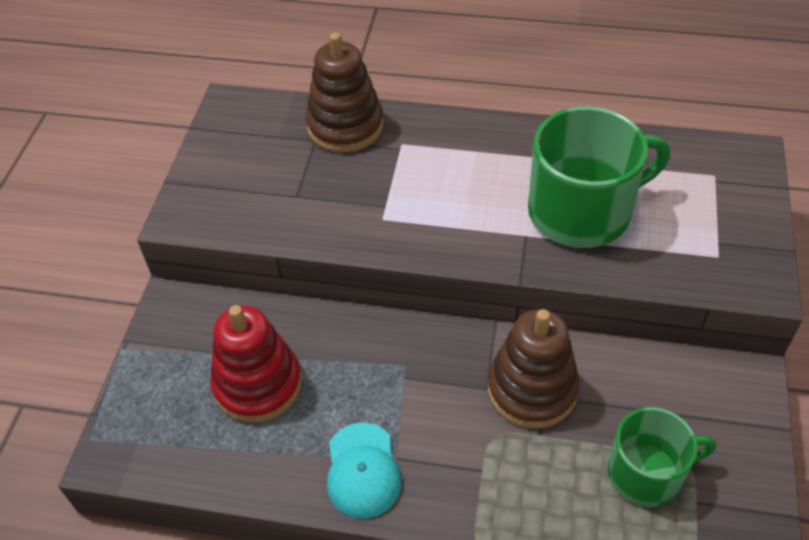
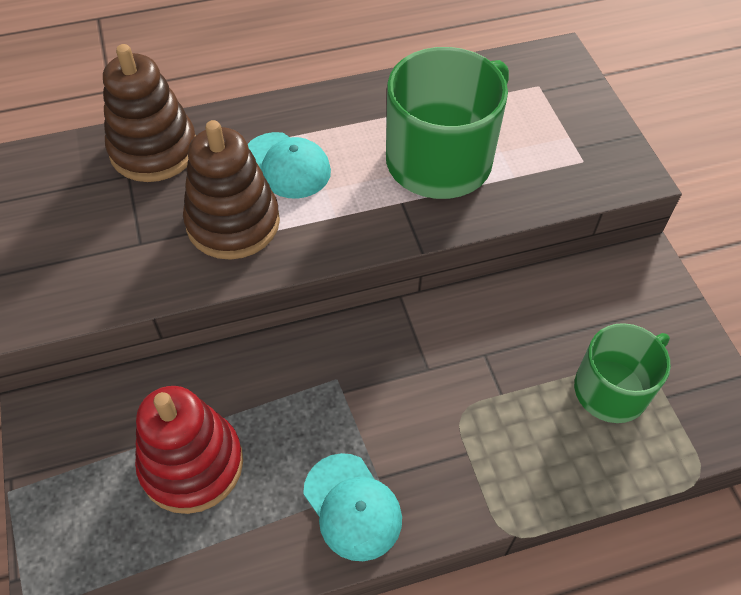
camera: 30 degrees left, 5 degrees up
(444, 173) = (286, 166): none -> turquoise cap
(532, 389) = (470, 352): brown stacking toy -> brown stacking toy (233, 223)

